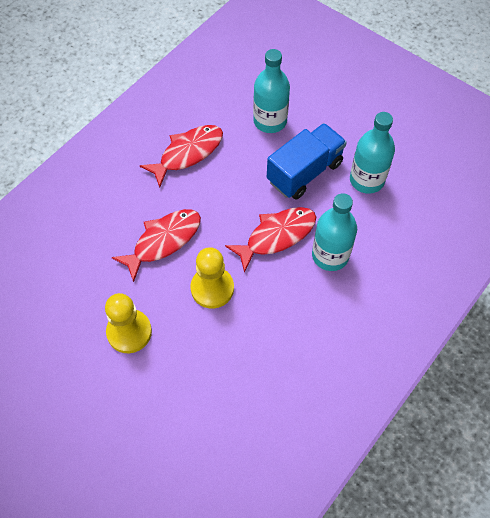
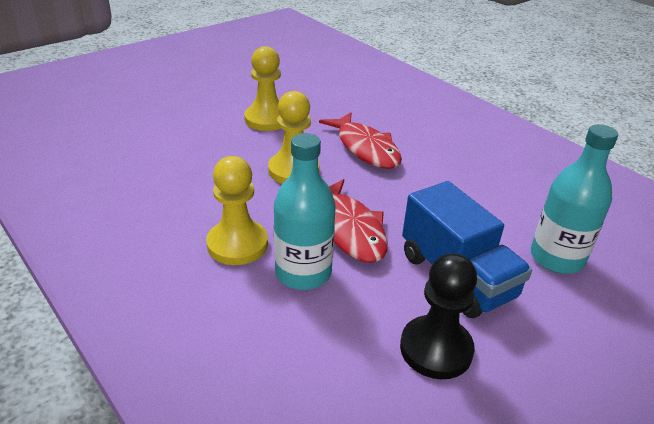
camera: 100 degrees right, 25 degrees down
(188, 153) = (490, 179): red fish -> none
(315, 302) = (237, 244): none -> yellow pawn
(366, 180) = (436, 349): turquoise bottle -> black pawn

